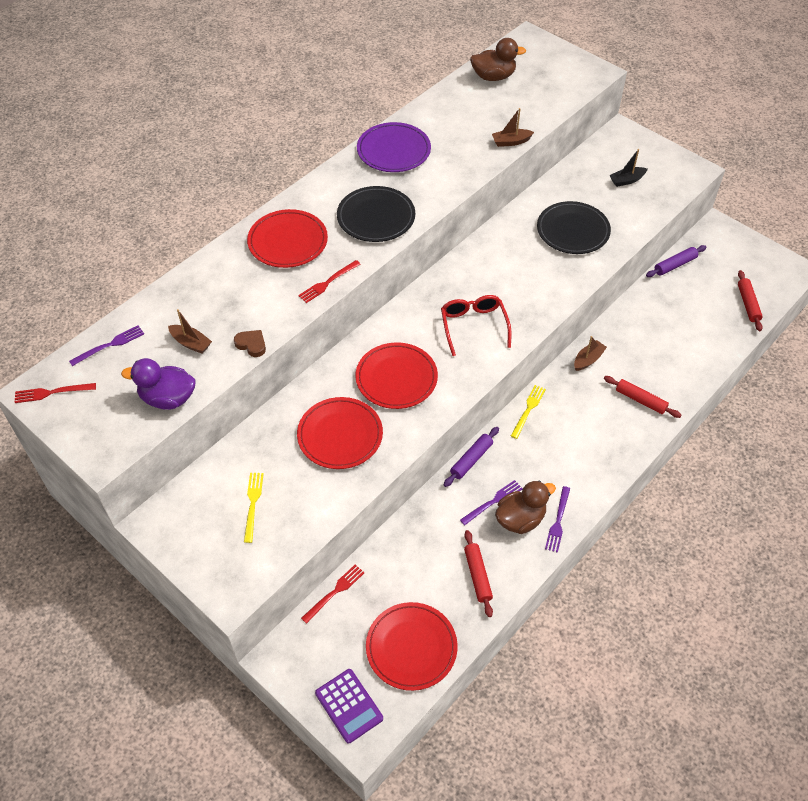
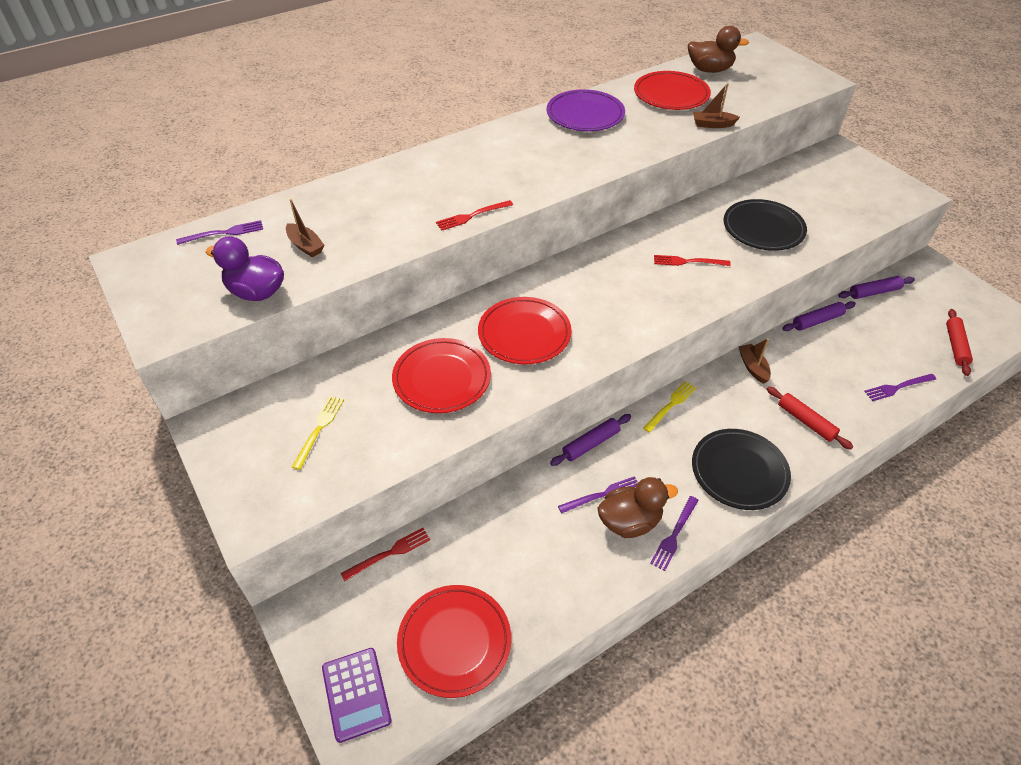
camera: 15 degrees right, 5 degrees down
(51, 393) = (144, 265): red fork -> red fork (687, 262)
(251, 344) = (367, 258): brown heart -> none
(288, 242) = (445, 174): red plate -> red plate (671, 94)
(376, 217) = (545, 167): black plate -> black plate (739, 471)
(473, 326) = (626, 299): red glasses -> none
(477, 575) = (560, 575): red rolling pin -> none
(588, 360) = (753, 367): brown boat -> brown boat turned 75 degrees counterclockwise
(627, 180) = (835, 192): black boat -> none
(632, 303) = (817, 321): none -> purple rolling pin
(707, 353) = (897, 388): none -> purple fork

